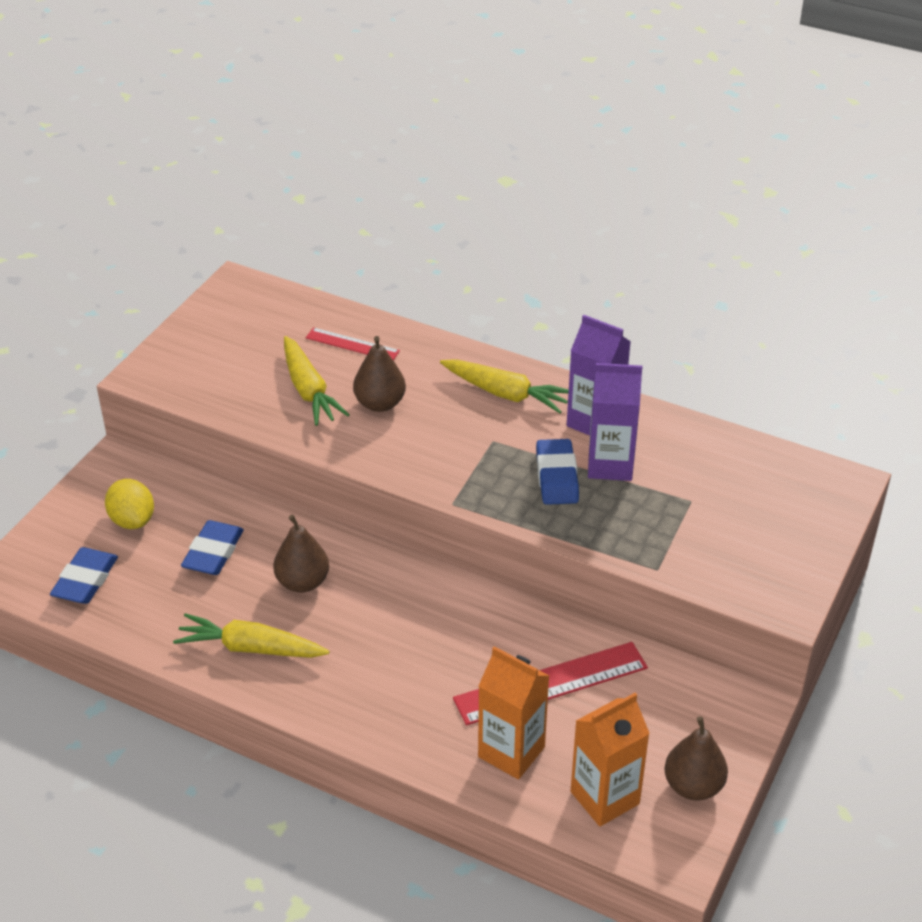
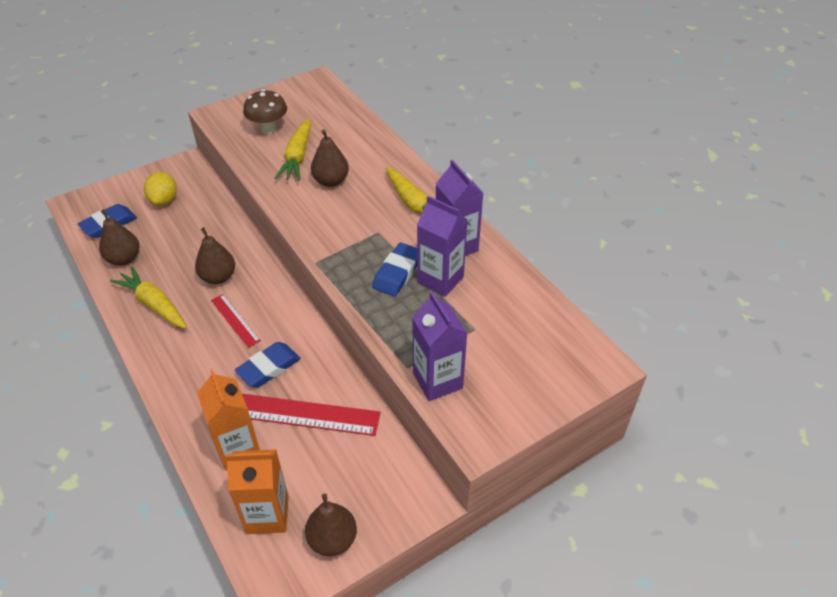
camera: 30 degrees right, 5 degrees up
(153, 613) = (124, 259): none -> brown pear
(213, 552) = (187, 237): blue eraser -> blue eraser (268, 367)
(235, 369) = (268, 129): none -> brown mushroom
(352, 344) = (349, 139): red ruler -> red ruler (235, 320)
(699, 568) = (437, 380): none -> purple carton

